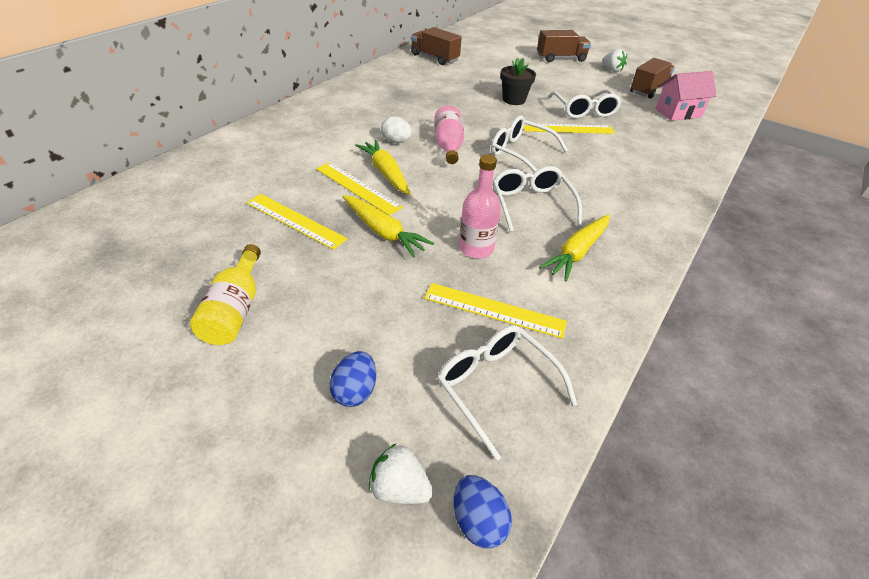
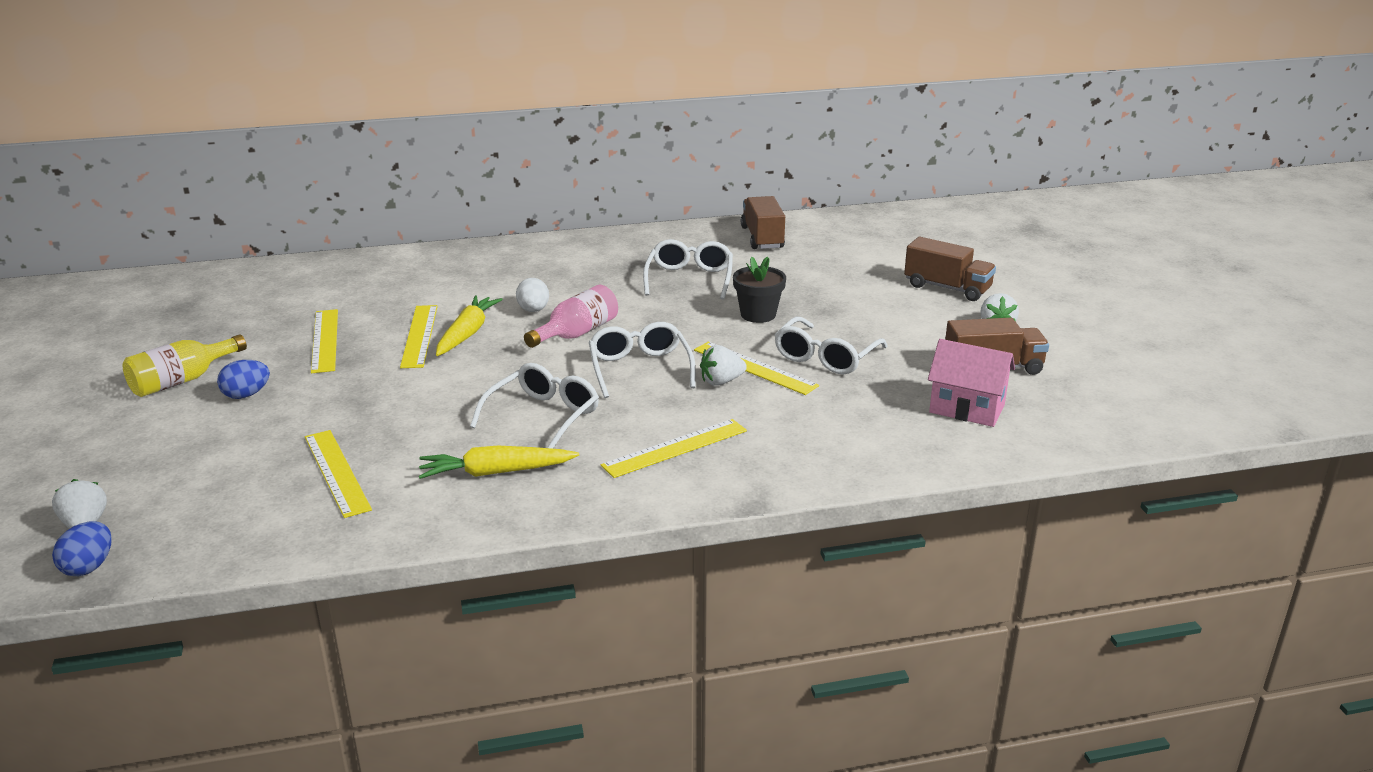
camera: 45 degrees right, 15 degrees down
(355, 391) = (157, 464): blue egg -> blue egg (246, 395)
(383, 232) = (371, 378): yellow carrot -> none
(476, 248) = (416, 425): pink bottle -> none
(495, 387) = (237, 515): white glasses -> white glasses (689, 279)
(569, 143) = (721, 381): none -> white strawberry
(623, 189) = (675, 448): none -> yellow ruler

